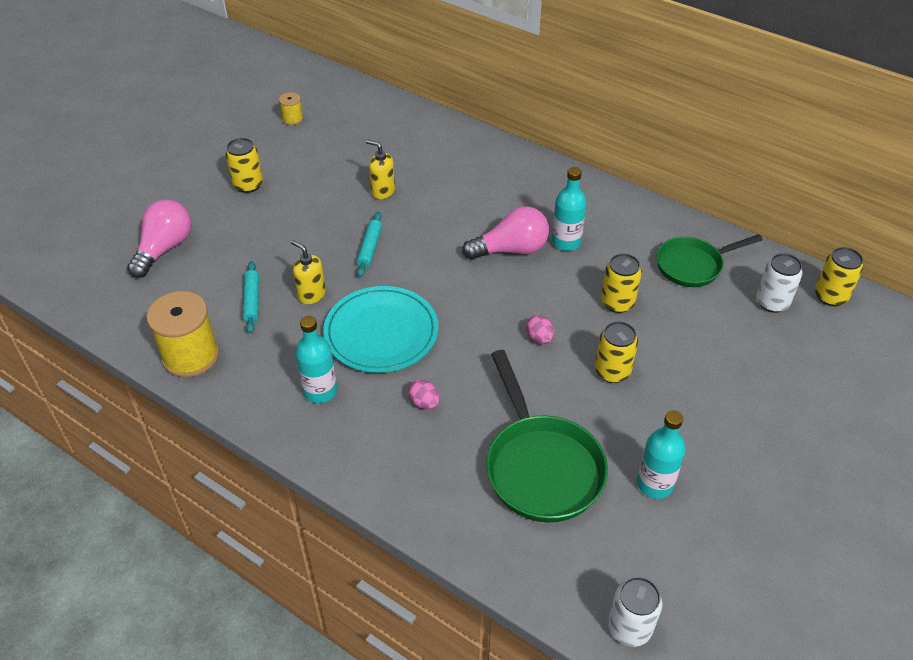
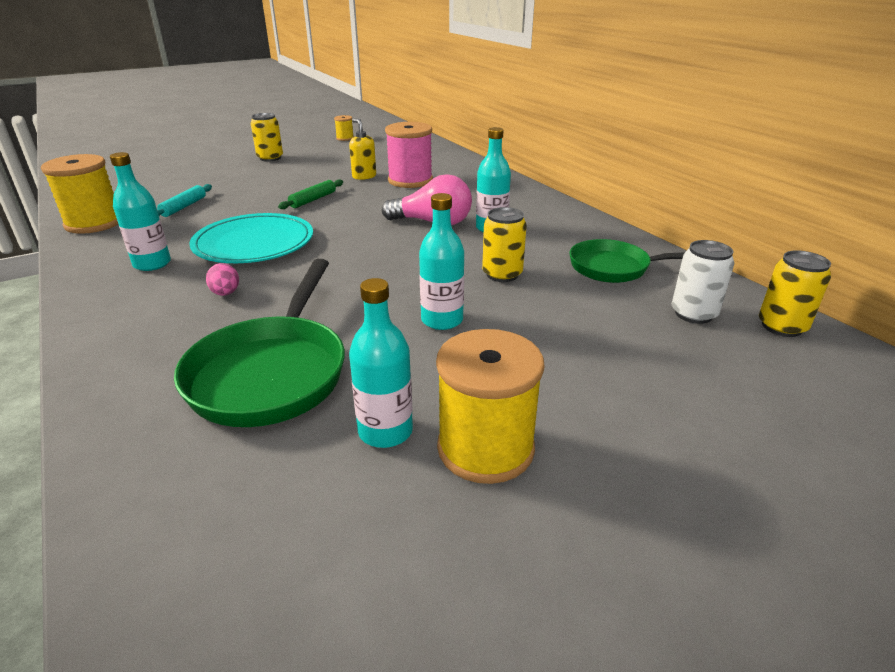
camera: 25 degrees right, 15 degrees down
(164, 248) = (168, 173): pink light bulb -> none
(311, 295) = (231, 213): yellow soap dispenser -> none
(370, 248) = (313, 200): turquoise rolling pin -> green rolling pin
(435, 185) = (410, 180): none -> pink spool
(539, 338) = (392, 279): pink egg -> none
(612, 371) = (442, 320): yellow can -> turquoise bottle
(629, 627) = (163, 590): white can -> none
(719, 472) = (485, 448): none -> yellow spool

